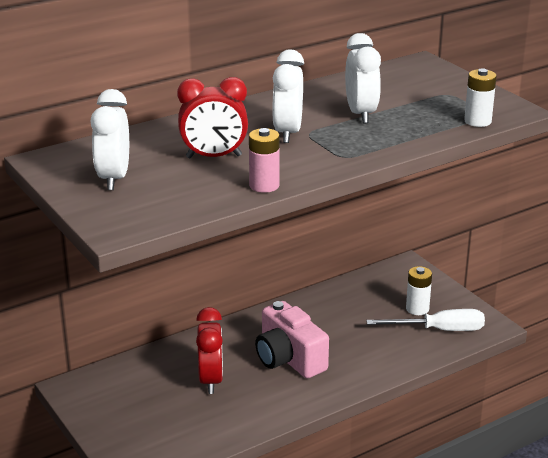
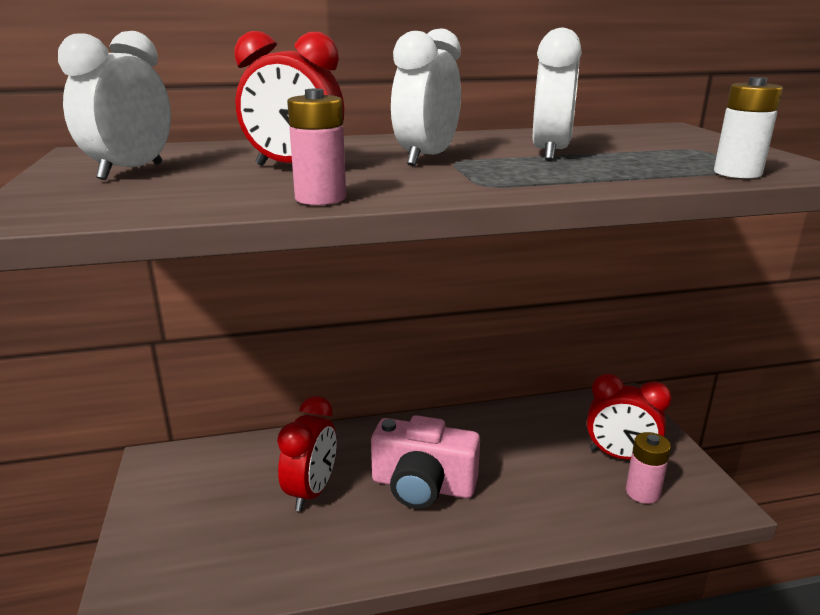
camera: 20 degrees right, 5 degrees down
(289, 359) = (423, 486): pink camera -> pink camera turned 60 degrees counterclockwise
(417, 309) = (620, 456): white battery -> red clock
(439, 330) = (642, 492): white screwdriver -> pink battery

